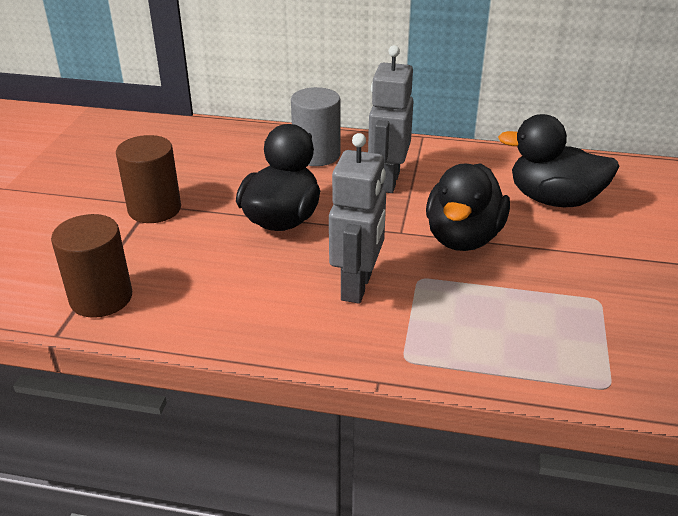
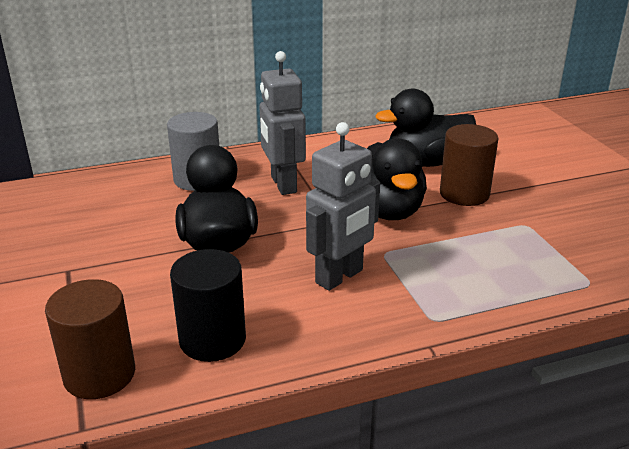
camera: 30 degrees left, 5 degrees down
(154, 209) = (77, 273): brown cylinder -> brown cylinder (464, 194)
(203, 302) = (212, 339): none -> black cylinder
(357, 286) = (340, 277): grey robot -> grey robot turned 60 degrees clockwise

